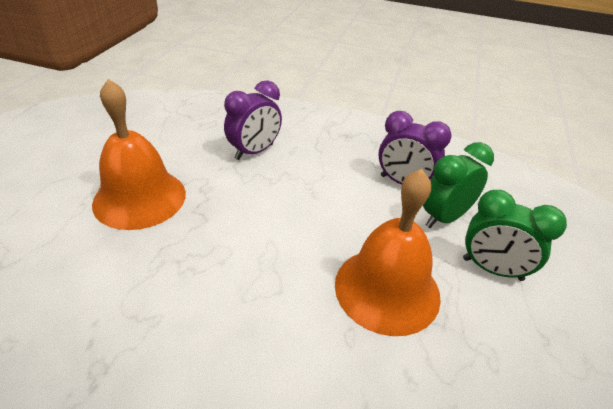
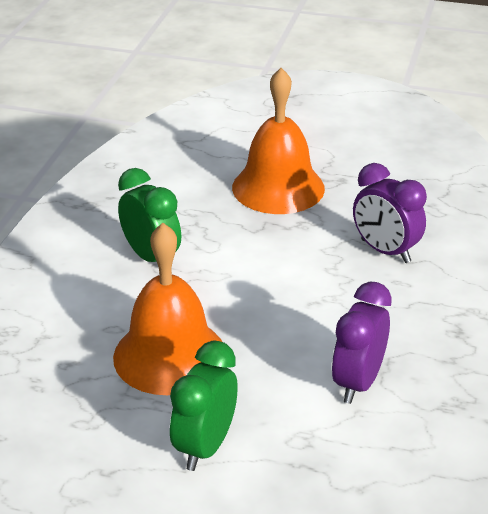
camera: 90 degrees right, 5 degrees down
(444, 217) = (292, 415): green clock -> green clock (151, 257)

